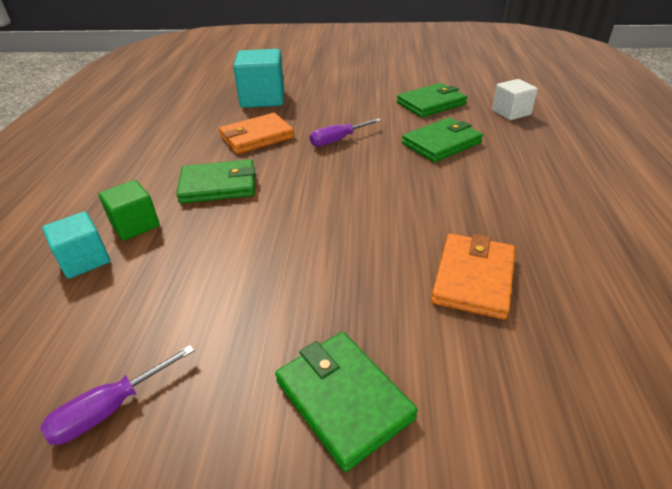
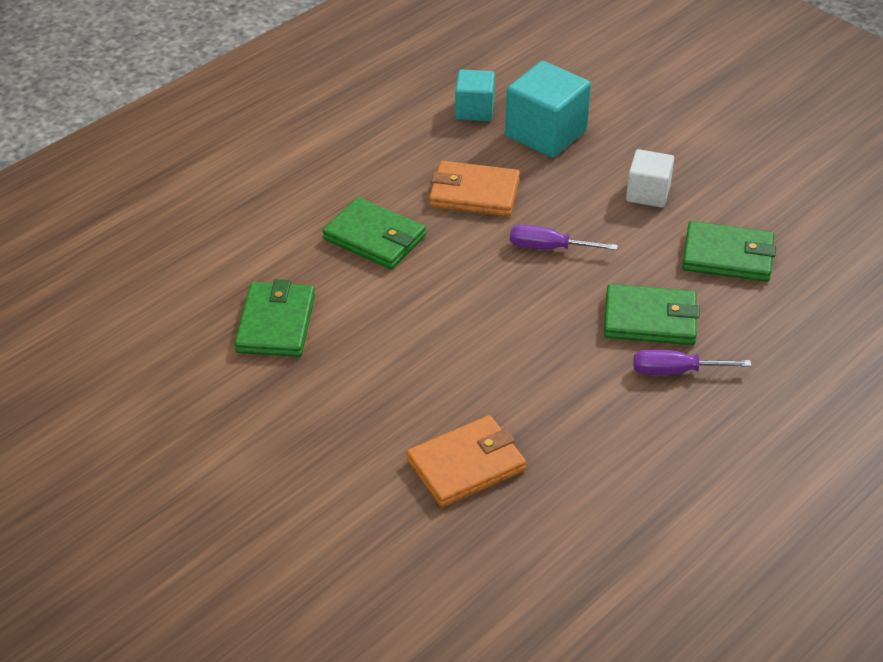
camera: 40 degrees right, 5 degrees up
(84, 260) = (208, 255): turquoise cube -> turquoise cube (474, 110)
(110, 409) = (140, 385): purple screwdriver -> purple screwdriver (675, 371)
(135, 225) = (270, 241): green cube -> none
(343, 399) = (271, 475): green wallet -> green wallet (276, 323)
(511, 112) = (802, 327): white cube -> white cube (648, 193)

